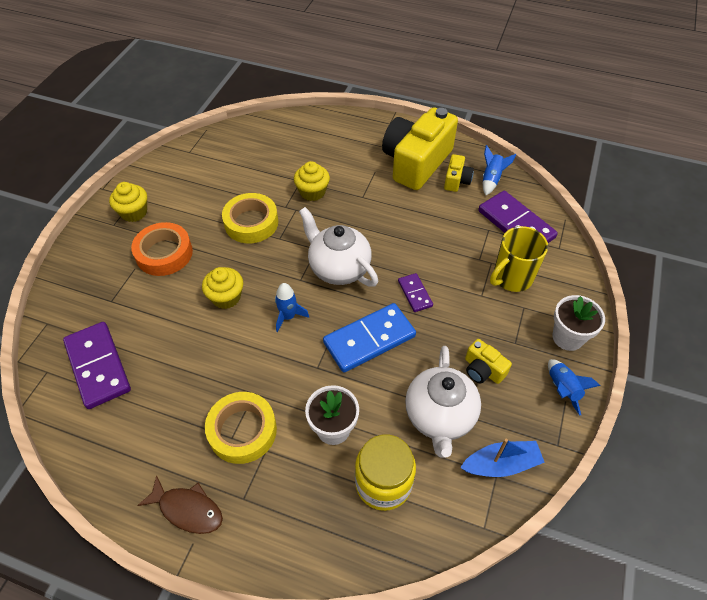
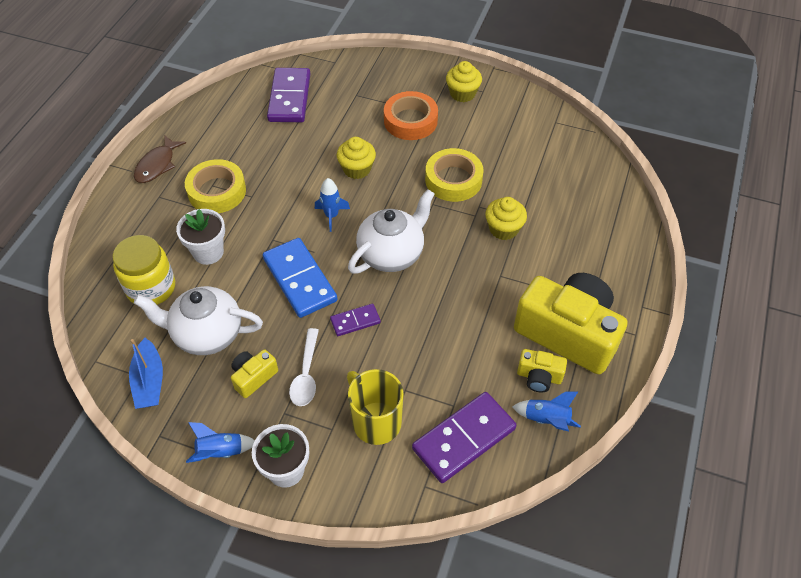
camera: 90 degrees right, 0 degrees up
(98, 366) = (290, 98): purple domino -> purple domino turned 60 degrees counterclockwise
(474, 328) = (306, 374): none -> white spoon

